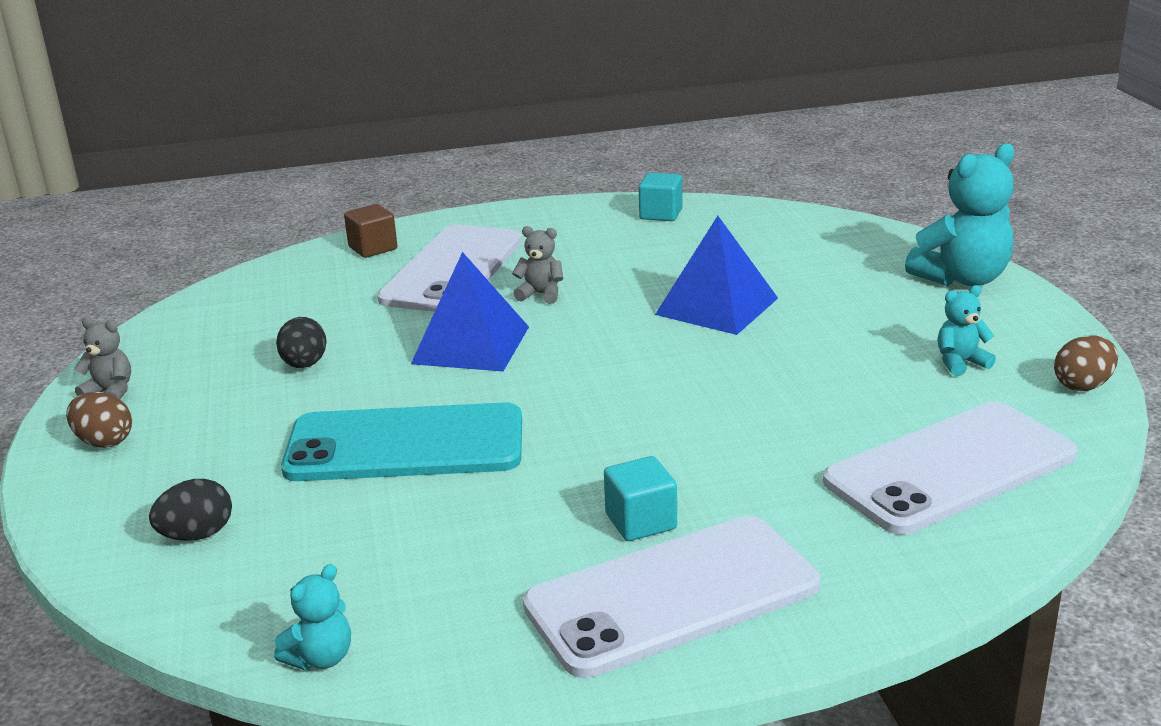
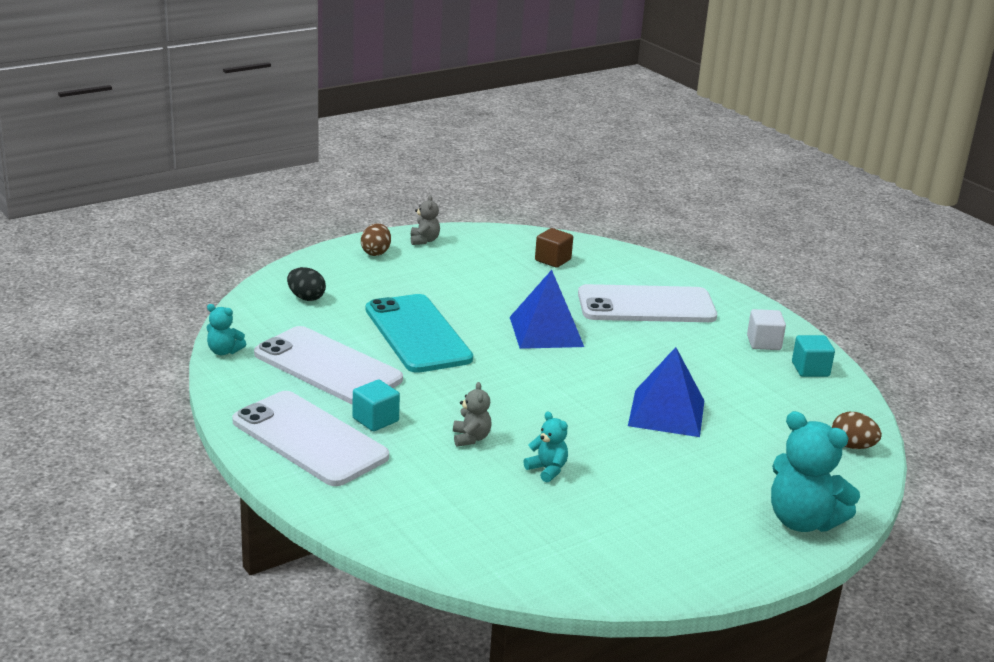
camera: 65 degrees right, 0 degrees up
(304, 365) = (487, 285): black egg -> none
(373, 248) = (656, 272): brown cube -> brown cube (553, 260)
(541, 294) = (633, 343): grey teddy bear -> grey teddy bear (471, 438)
(589, 224) = (763, 343): none -> white cube
(950, 468) = (492, 527): white phone -> white phone (327, 367)
(960, 363) = (648, 525): turquoise teddy bear -> turquoise teddy bear (547, 470)
(1082, 385) = (648, 585): brown egg -> brown egg (852, 446)

